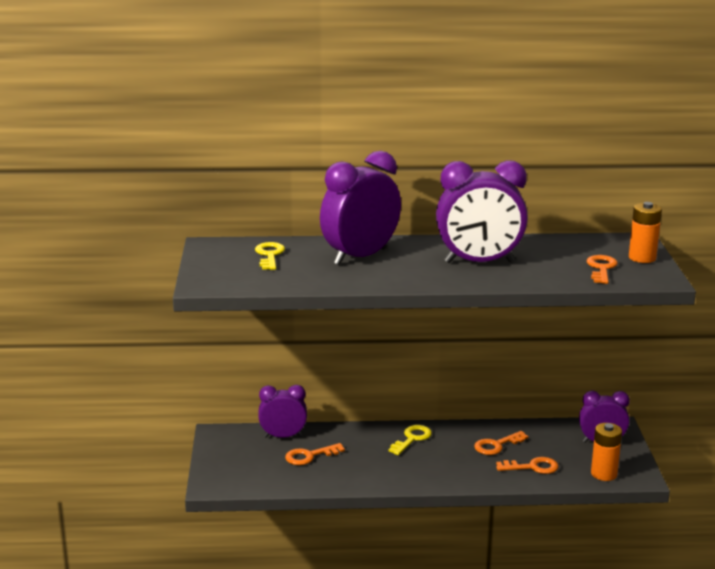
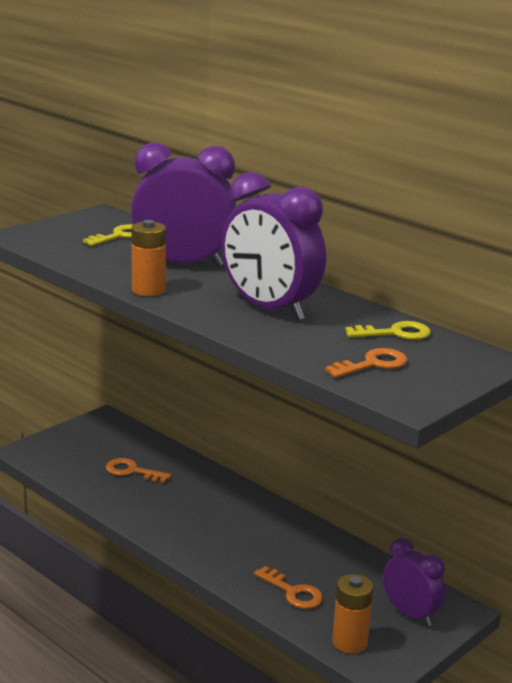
camera: 45 degrees right, 0 degrees up
(283, 436) = (144, 446): purple clock -> none
(412, 439) = (238, 505): yellow key -> yellow key (395, 333)
(496, 445) = (300, 554): orange key -> none
(642, 258) = (448, 375): orange battery -> orange battery (148, 290)

